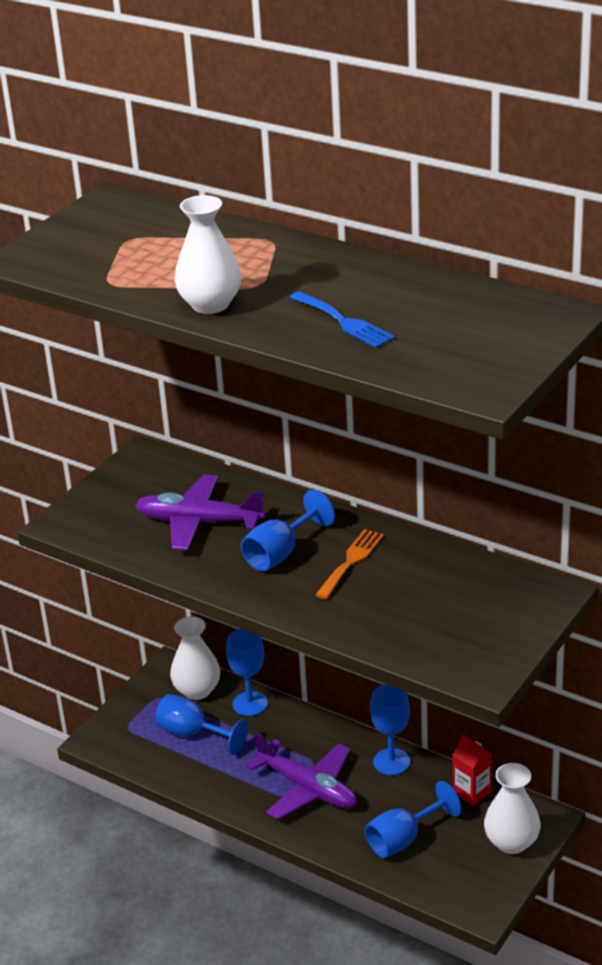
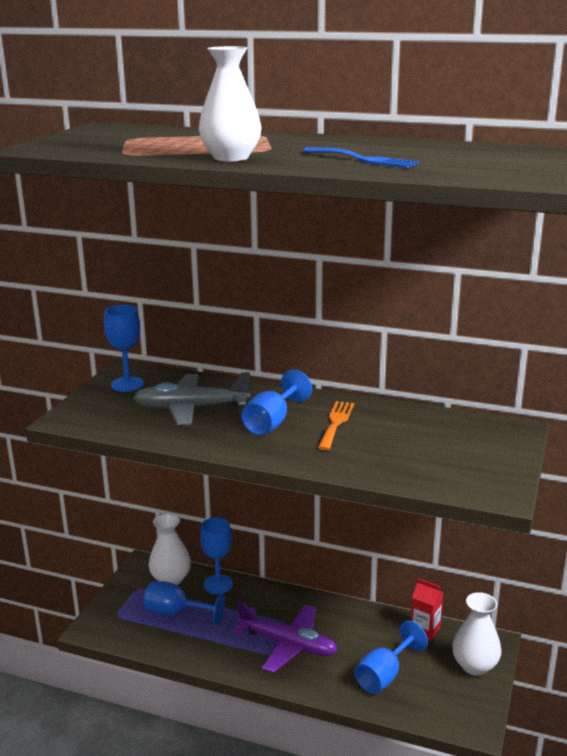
camera: 15 degrees left, 10 degrees down
(198, 522) = (190, 408): purple plane -> grey plane
(391, 762) = (350, 615): blue goblet -> blue goblet (127, 384)

